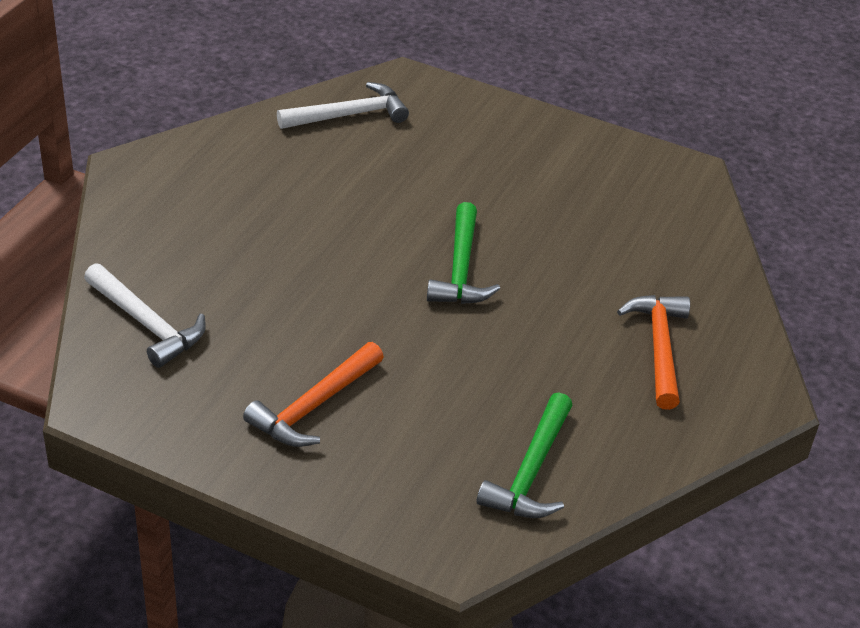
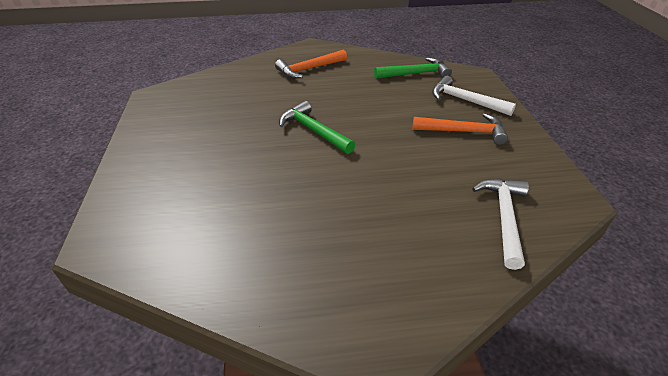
camera: 120 degrees left, 0 degrees up
(349, 115) = (181, 247): white hammer -> white hammer (465, 100)
(460, 268) = (314, 130): green hammer -> green hammer turned 105 degrees counterclockwise

